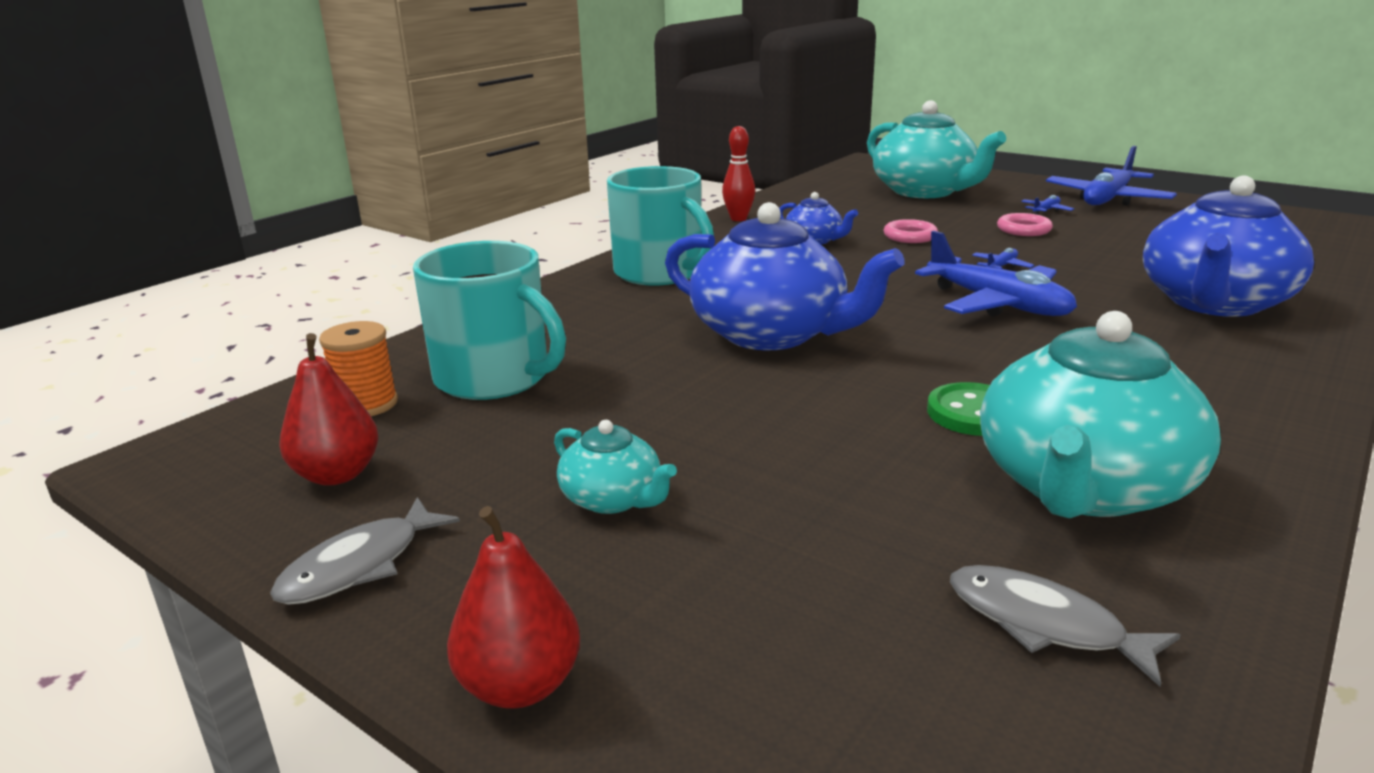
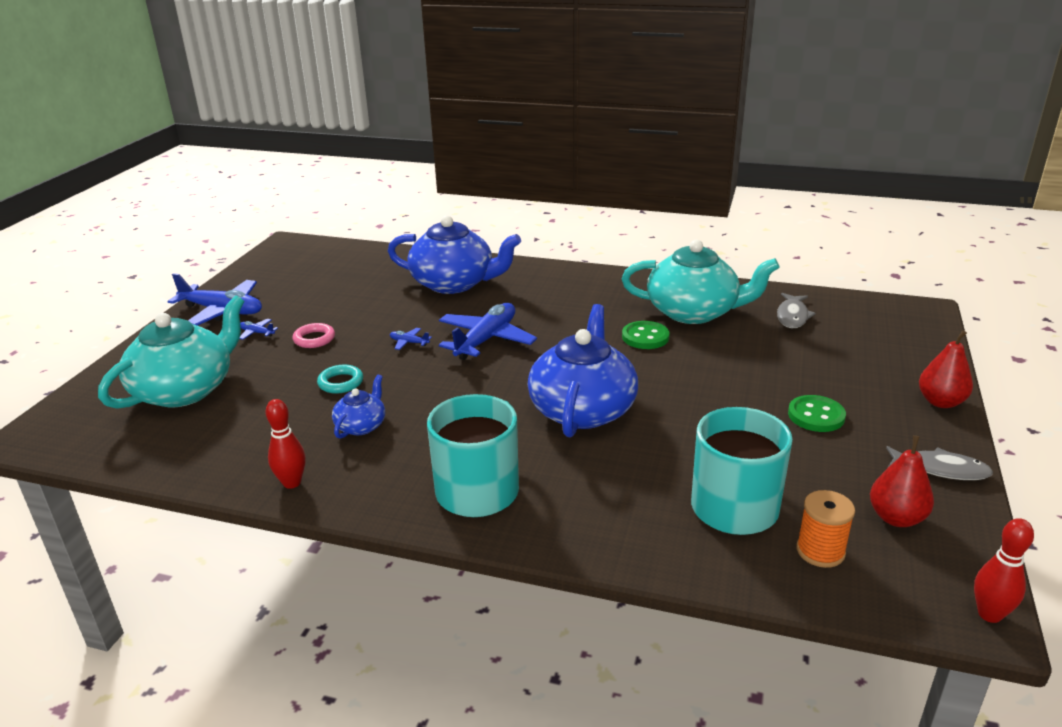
camera: 110 degrees left, 5 degrees up
(142, 470) = (989, 614): none -> red bowling pin
(613, 499) = (816, 415): turquoise teapot -> green button
(910, 236) = (341, 383): pink ring -> turquoise ring

